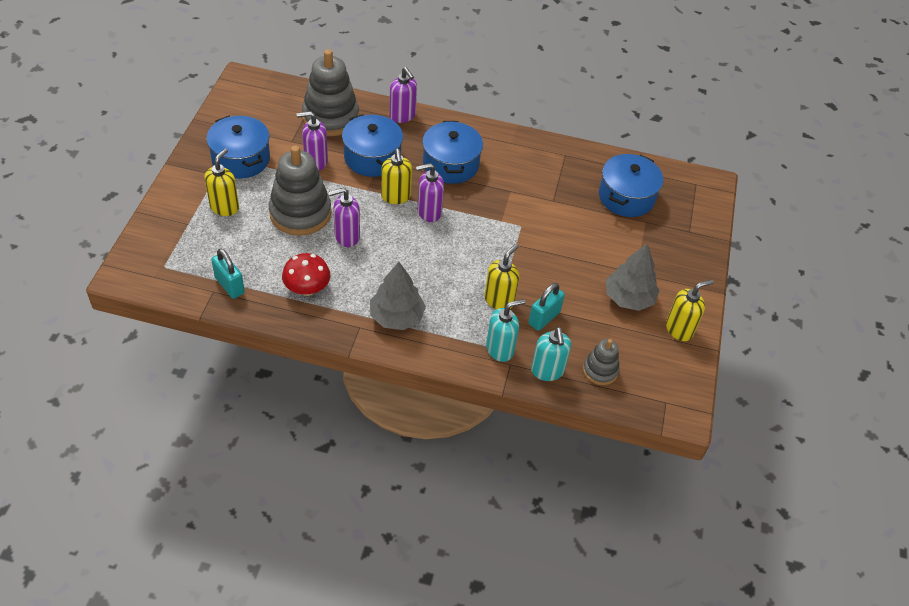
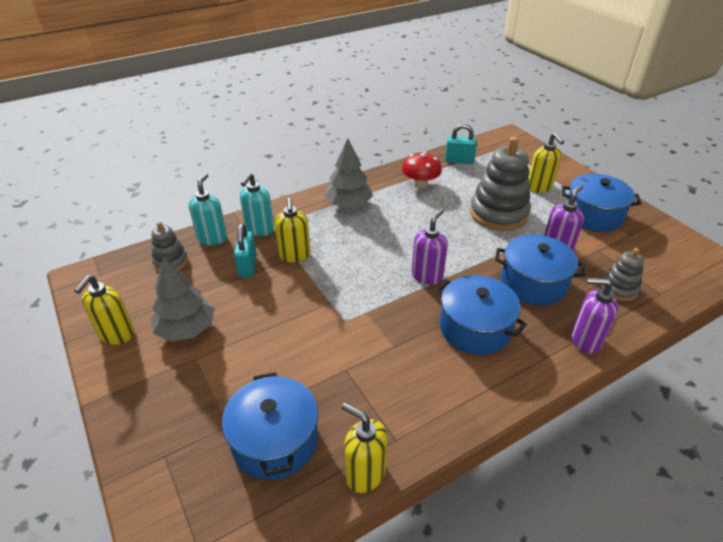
camera: 140 degrees right, 10 degrees down
(330, 117) = (619, 289): grey stacking toy -> grey stacking toy, size x0.53
(346, 237) = (449, 221): purple soap dispenser -> none
(396, 196) = (466, 268): yellow soap dispenser -> yellow soap dispenser (364, 473)
(547, 371) = (212, 238): turquoise soap dispenser -> turquoise soap dispenser turned 60 degrees clockwise

